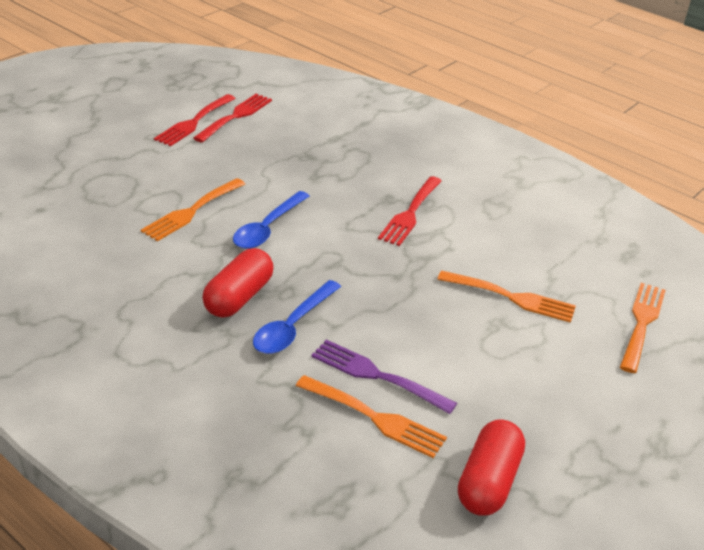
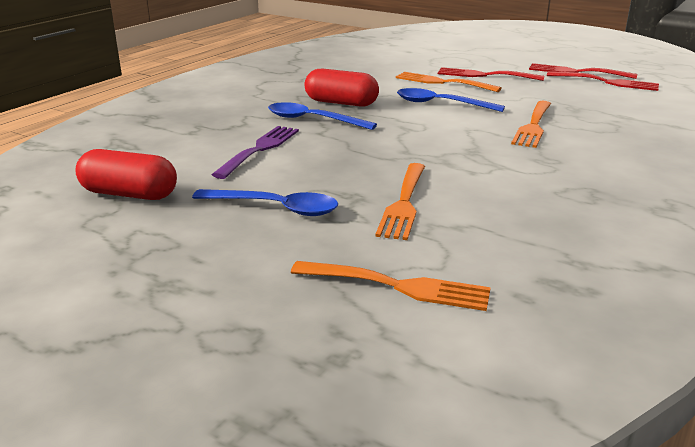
camera: 85 degrees right, 10 degrees down
(374, 417) = (208, 151): orange fork -> orange fork (533, 126)
(410, 213) = (521, 152): red fork -> red fork (485, 75)
(521, 374) = (275, 208): none -> blue spoon

